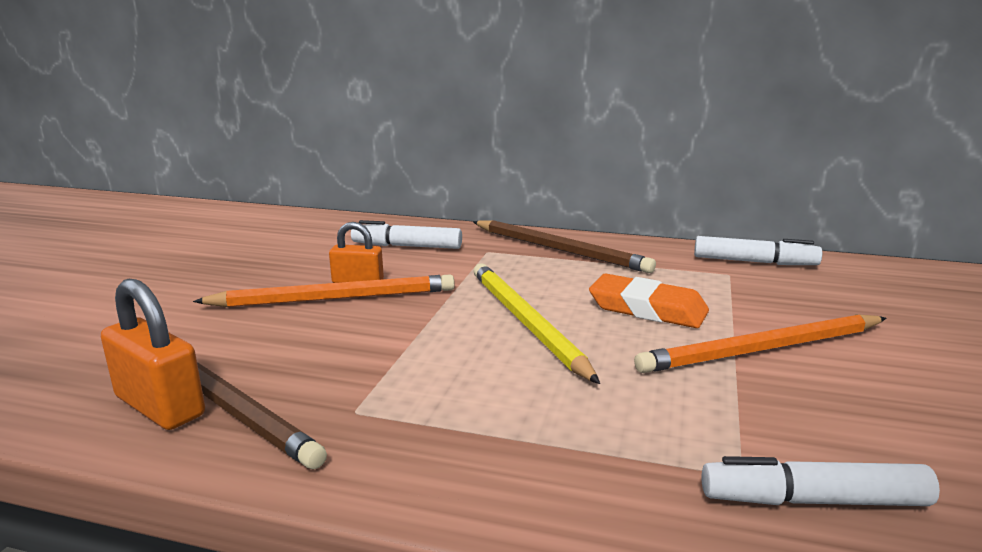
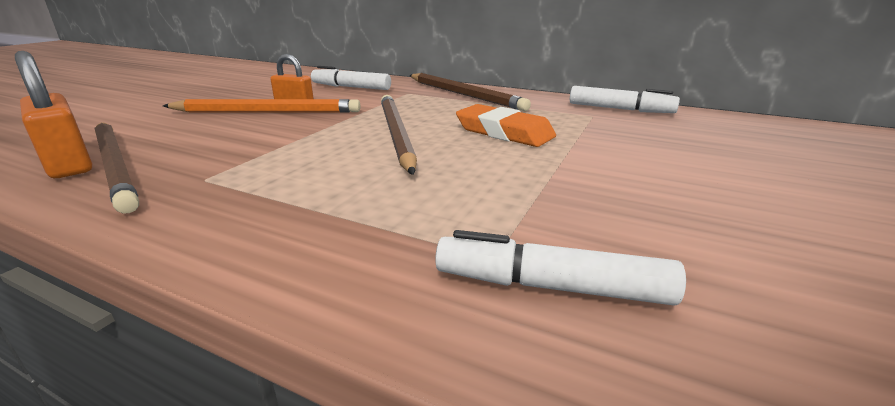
camera: 10 degrees right, 5 degrees up
(526, 323) = (396, 134): yellow pencil -> brown pencil
(763, 349) = (586, 165): orange pencil -> none

